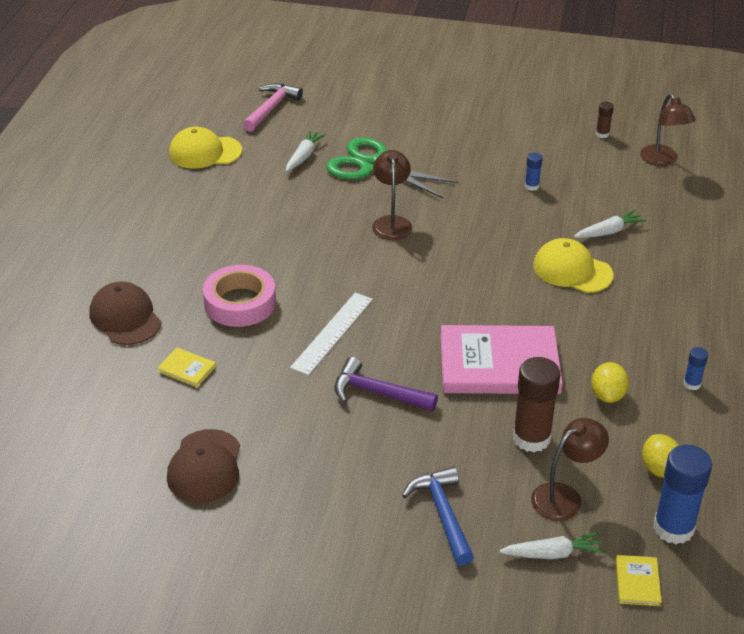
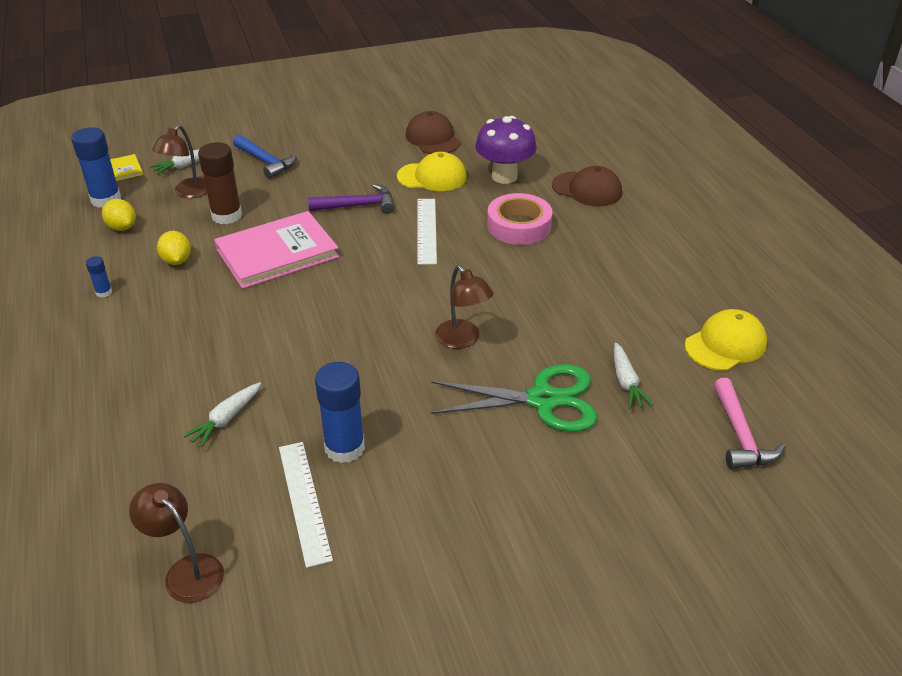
camera: 150 degrees right, 0 degrees up
(187, 369) = (504, 176): yellow book -> purple mushroom
(531, 186) = (344, 448): blue glue stick -> blue glue stick, size x2.10
(572, 270) = (249, 357): yellow cap -> yellow cap (432, 177)
(575, 168) = (304, 501): none -> white ruler
(602, 134) = (292, 588): brown glue stick -> none

